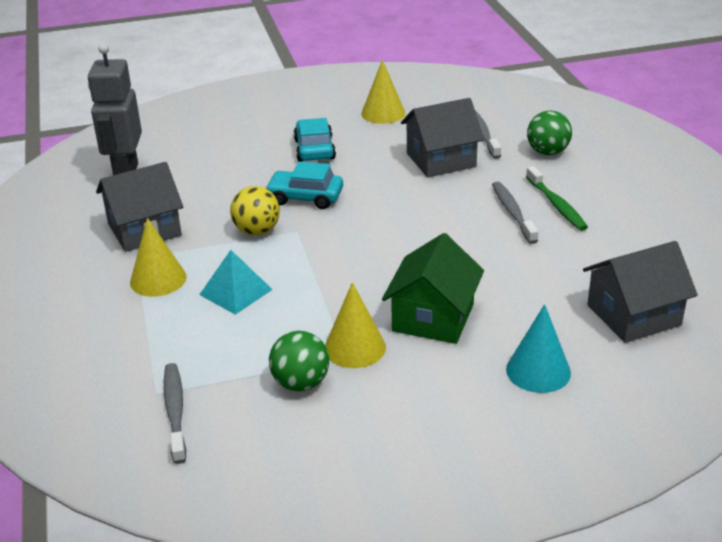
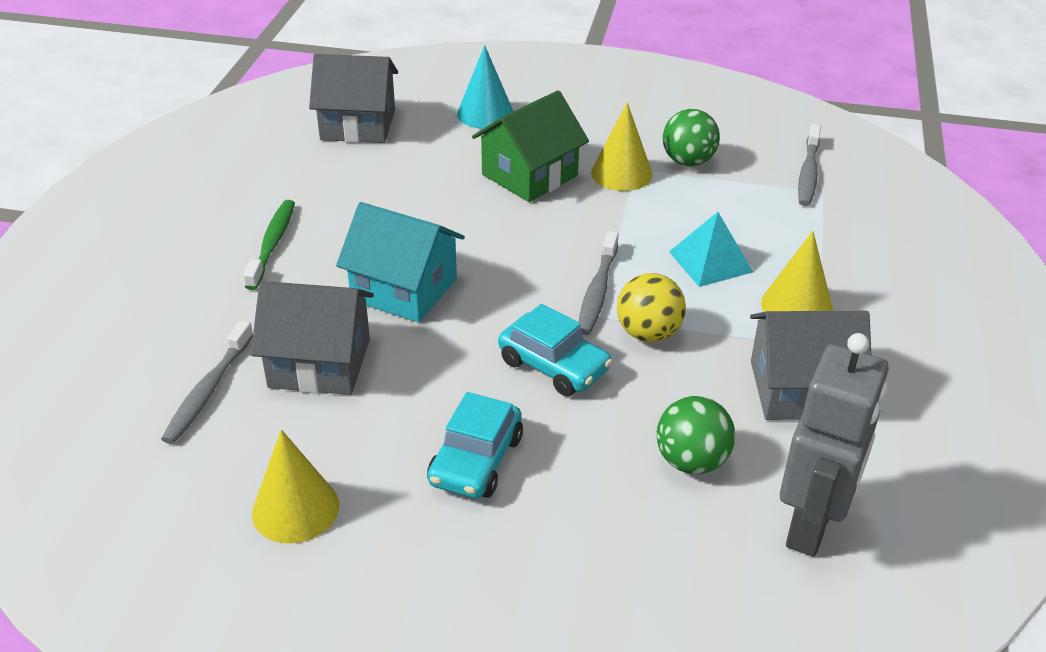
camera: 155 degrees left, 5 degrees up
(437, 207) = (404, 289): none -> turquoise house
(512, 212) = (330, 252): grey toothbrush -> grey toothbrush (597, 291)
(547, 152) = (173, 322): green ball -> green ball (691, 461)

